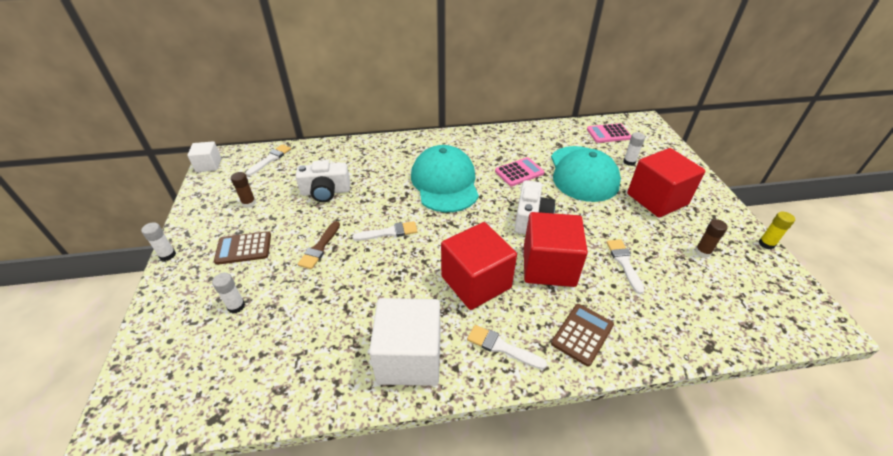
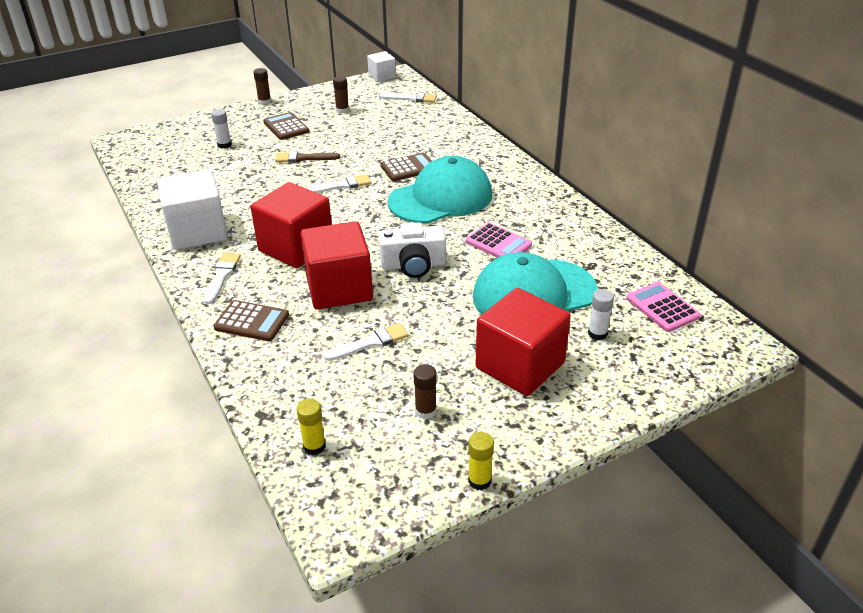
camera: 70 degrees right, 5 degrees down
(167, 255) = (264, 102): white glue stick -> brown glue stick
(325, 192) = (380, 139): white camera -> none
(388, 188) = (409, 168): none -> brown calculator
(389, 232) = (341, 185): white brush -> white brush turned 75 degrees counterclockwise
(744, 320) = (314, 446): none -> yellow glue stick

